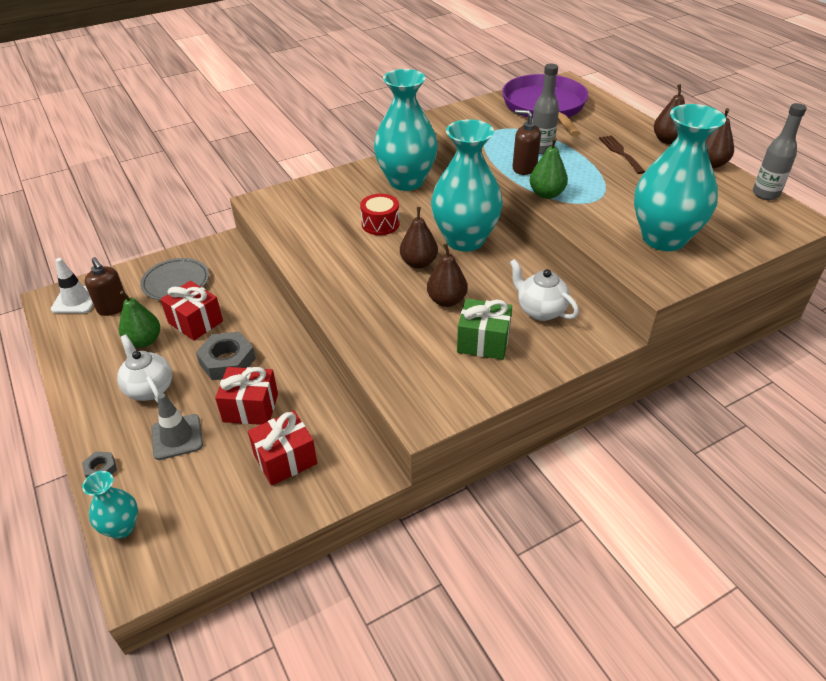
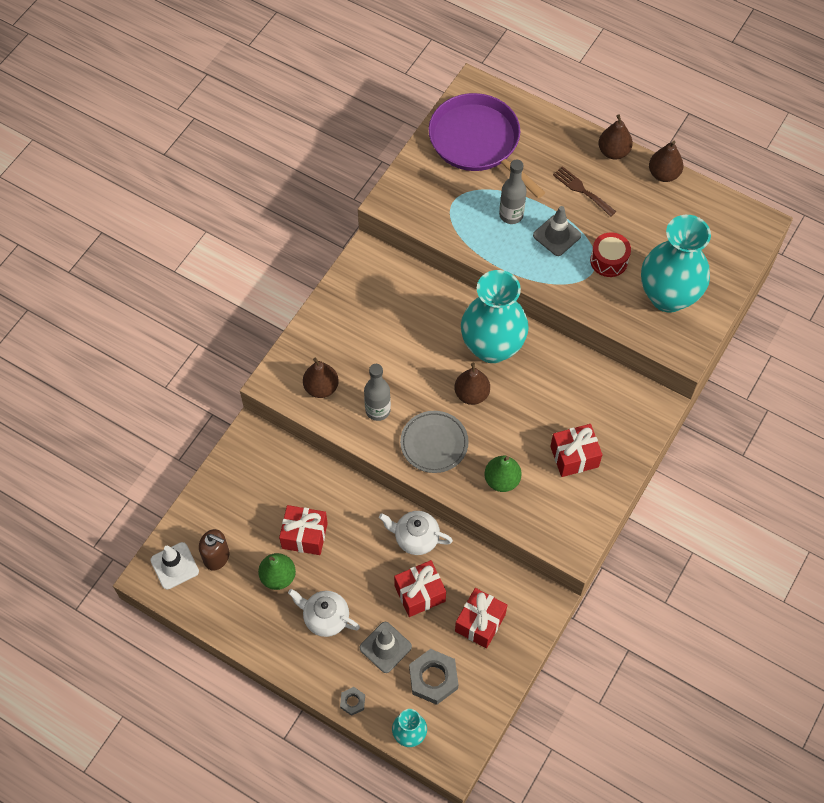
camera: 30 degrees left, 20 degrees up
(176, 282) = (248, 502): grey plate -> grey plate (434, 443)
(227, 361) = (365, 561): grey nut -> grey nut (433, 678)
(380, 224) = (406, 360): red drum -> red drum (609, 261)
(406, 181) = (390, 290): turquoise vase -> none
(446, 300) = (521, 426): brown pear -> brown pear (321, 387)
(483, 342) = (574, 456): green gift -> red gift
(524, 168) = (511, 251): brown soap dispenser -> none
(540, 310) = (598, 402): white teapot -> white teapot (416, 538)
(546, 194) = (550, 280): green pear -> green pear (502, 480)
(575, 171) = (557, 235): none -> grey traffic cone
(765, 194) = (722, 199): grey bottle -> grey bottle (378, 410)

